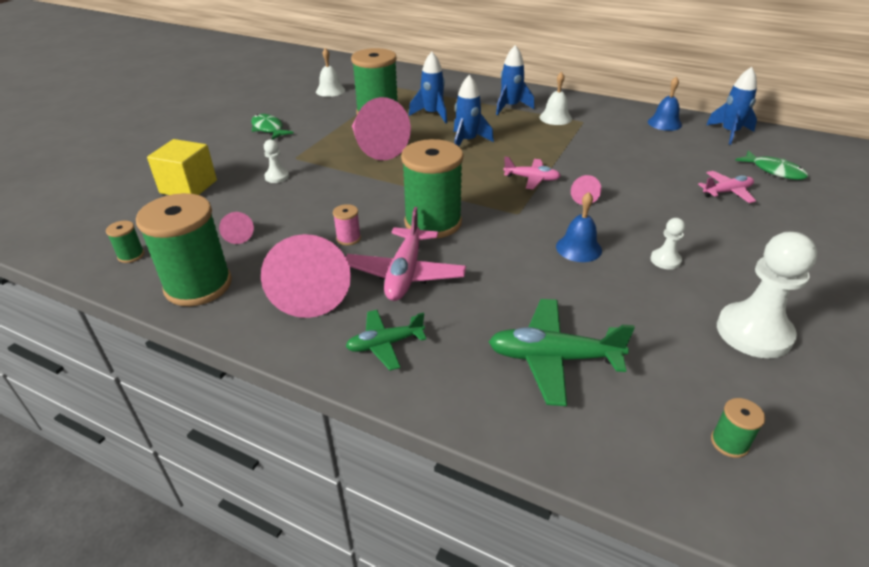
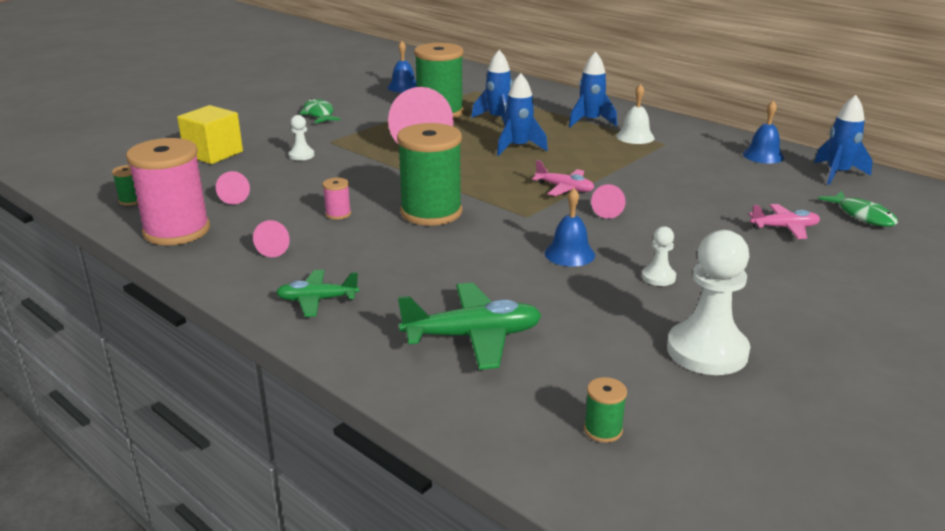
camera: 15 degrees right, 10 degrees down
(198, 285) = (177, 231): green spool -> pink spool
(311, 288) = (277, 247): pink cone -> pink cone, size x0.44
(330, 91) = (403, 87): white bell -> blue bell
(405, 274) = (374, 249): pink plane -> none
(553, 358) = (473, 336): green plane -> green plane turned 150 degrees clockwise

